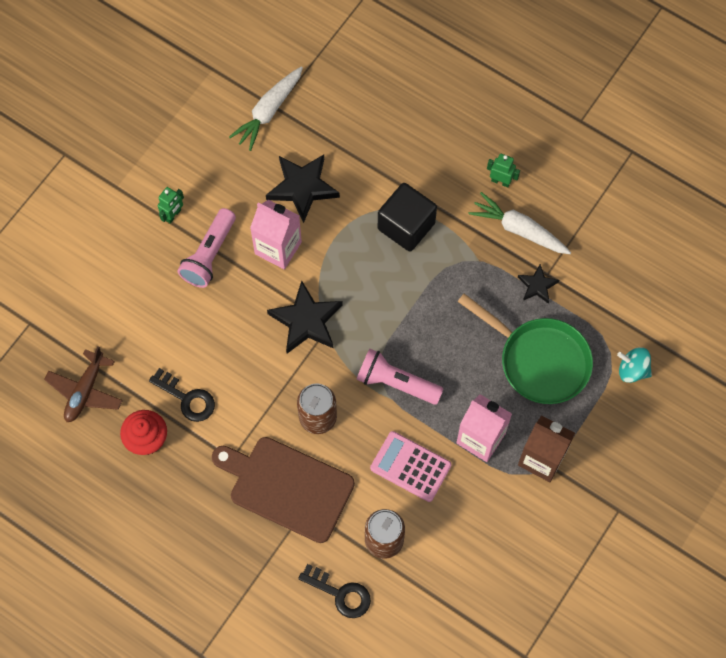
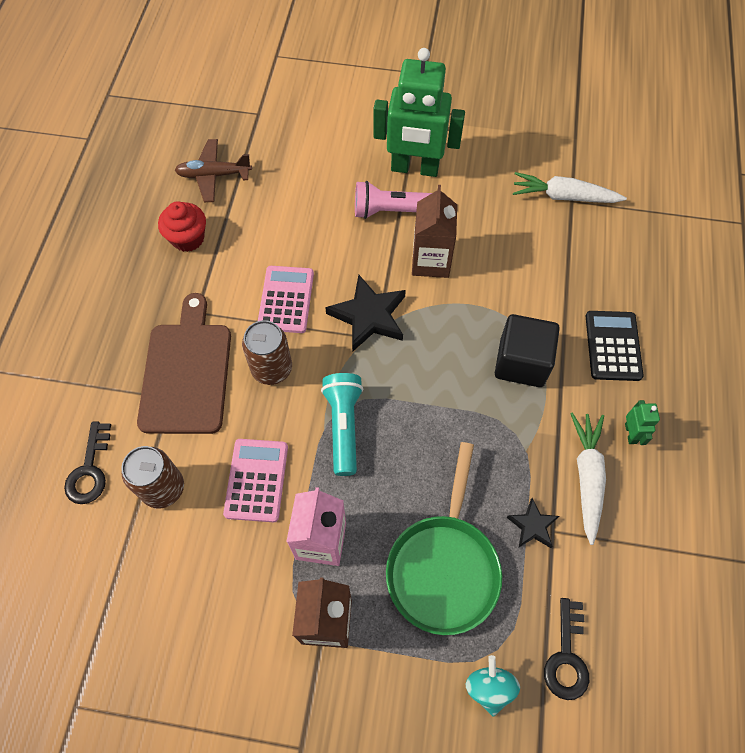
camera: 65 degrees right, 5 degrees down
(173, 215) = (414, 168): green robot -> green robot, size x2.49
(187, 398) = (241, 252): black key -> black key (566, 656)
(256, 380) = (286, 299): none -> pink calculator
(278, 248) = (431, 261): pink carton -> brown carton
(302, 187) = (505, 255): black star -> none
(396, 383) = (343, 426): pink flashlight -> turquoise flashlight
(425, 153) = (612, 346): none -> black calculator

